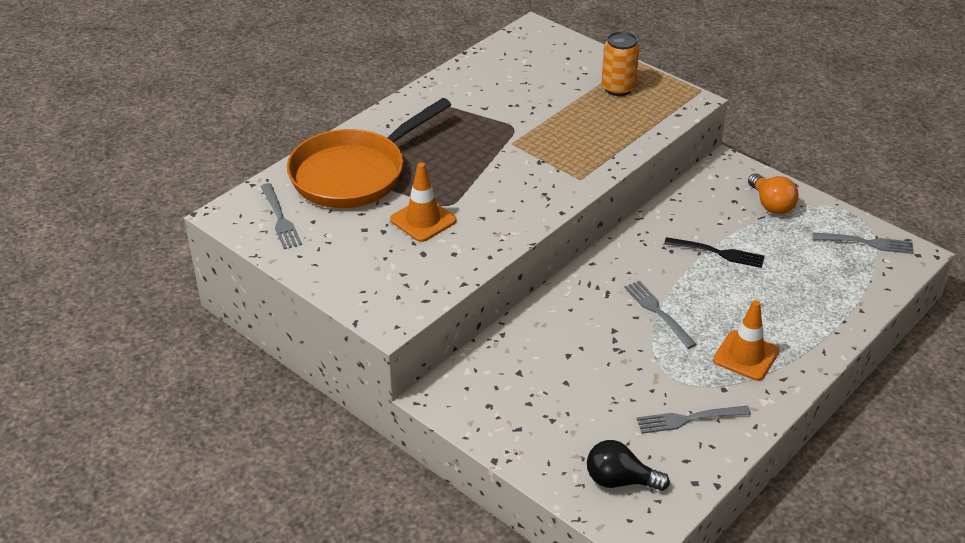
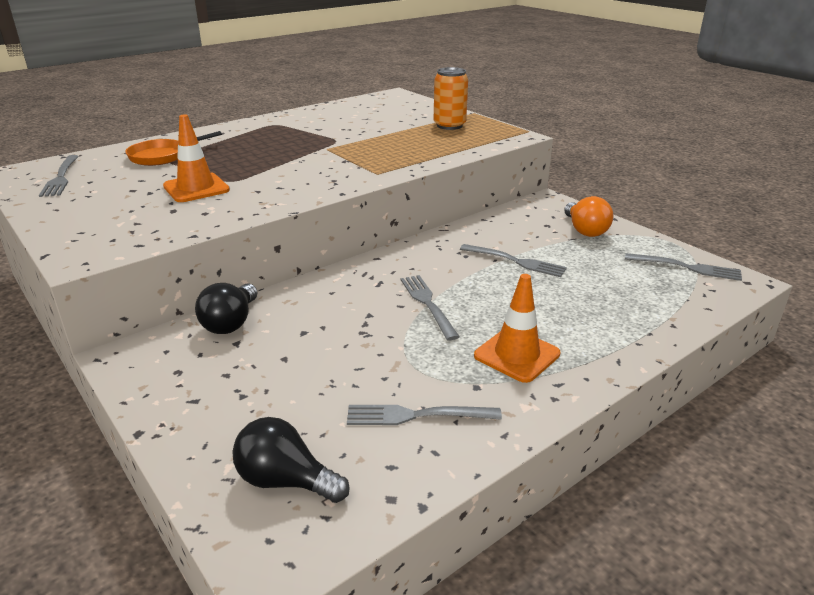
camera: 10 degrees right, 10 degrees down
(354, 173) = (162, 156): orange pan -> orange pan, size x0.50
(502, 353) = (231, 323): none -> black light bulb
(718, 253) = (515, 261): black fork -> grey fork

